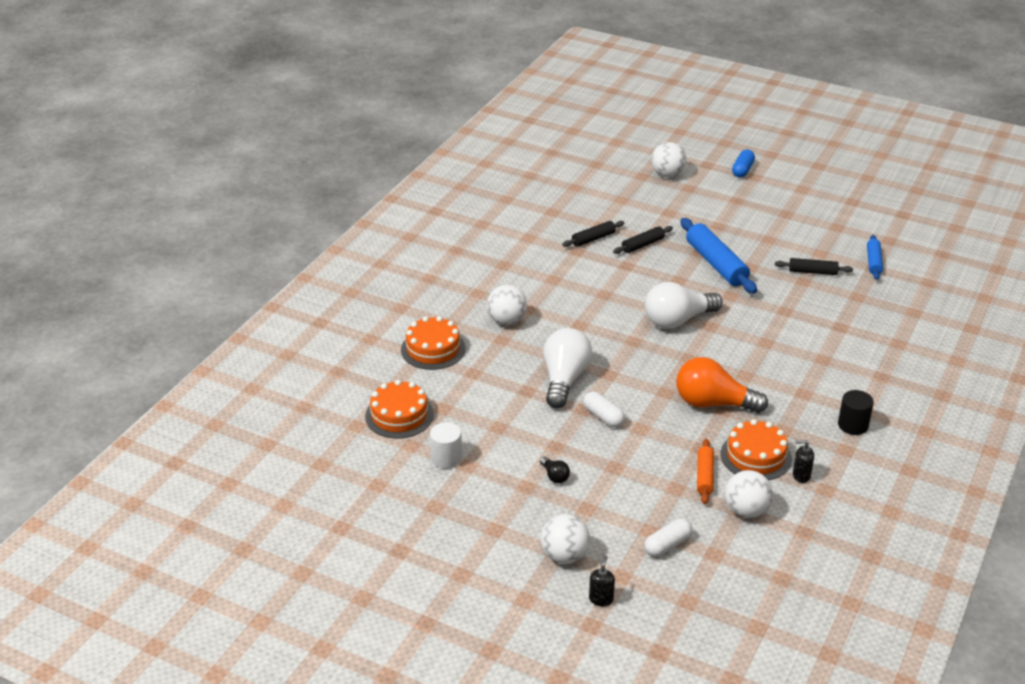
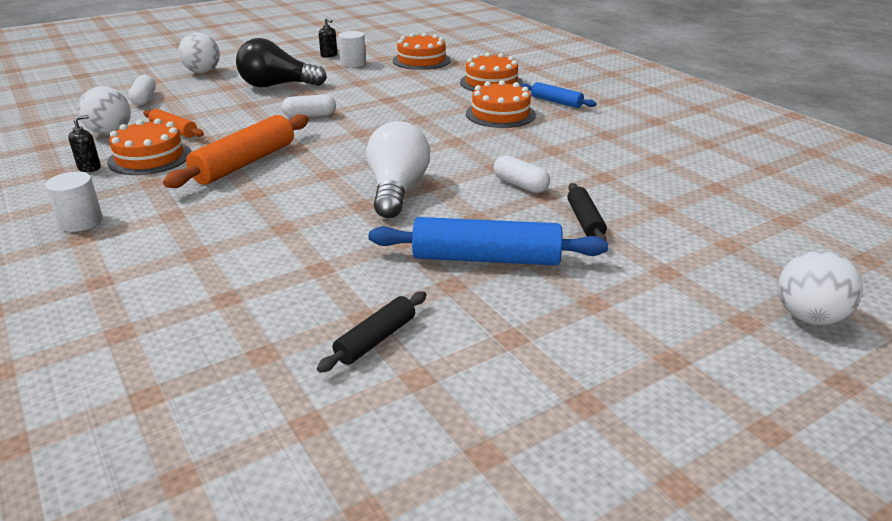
camera: 120 degrees right, 5 degrees down
(507, 321) = (500, 114): white ball -> orange cake
(554, 476) = (277, 86): black light bulb -> black light bulb, size x2.33
(564, 379) = (381, 115): white light bulb -> none
(593, 239) = (626, 194): black rolling pin -> none
(601, 599) = (150, 72): black soap dispenser -> black soap dispenser (329, 55)
(621, 277) = (520, 185): none -> white capsule
(713, 403) = (245, 163): orange light bulb -> orange rolling pin
(742, 170) = (807, 426): blue capsule -> none
(853, 425) = (81, 222): black cylinder -> white cylinder
(873, 262) = (323, 435): blue rolling pin -> blue rolling pin (556, 102)

